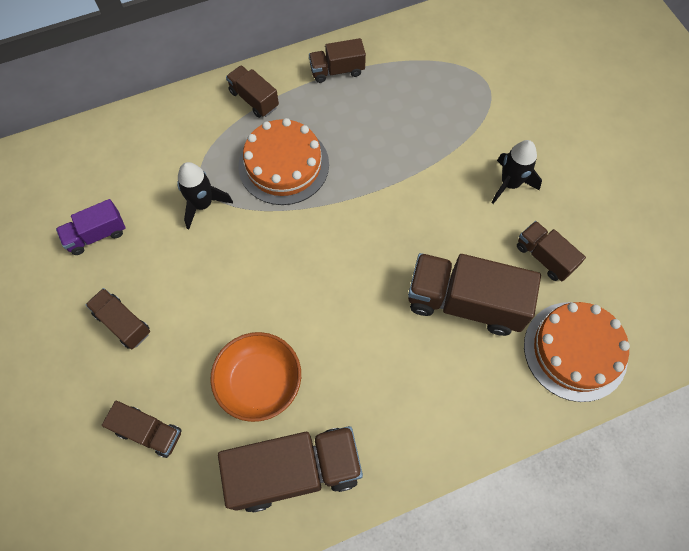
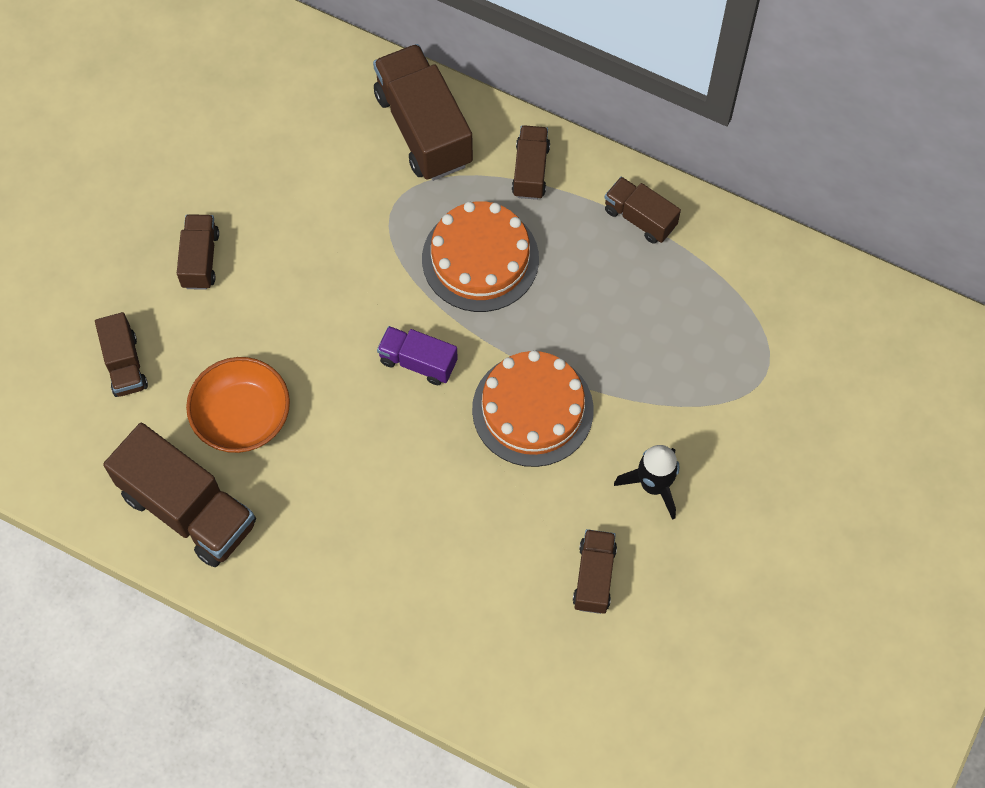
camera: 50 degrees right, 0 degrees up
(96, 235) = (263, 163): purple truck -> purple truck (418, 362)
(203, 204) = (373, 224): black rocket -> none
(464, 302) = (476, 536): brown truck -> brown truck (423, 129)
(575, 350) = (512, 674): orange cake -> orange cake (532, 409)

